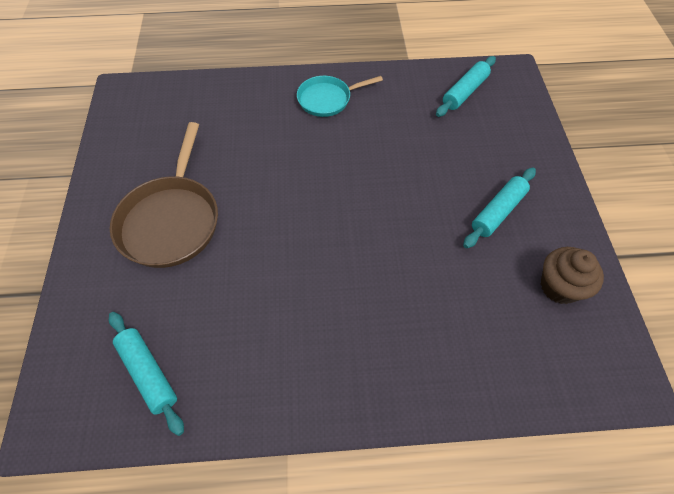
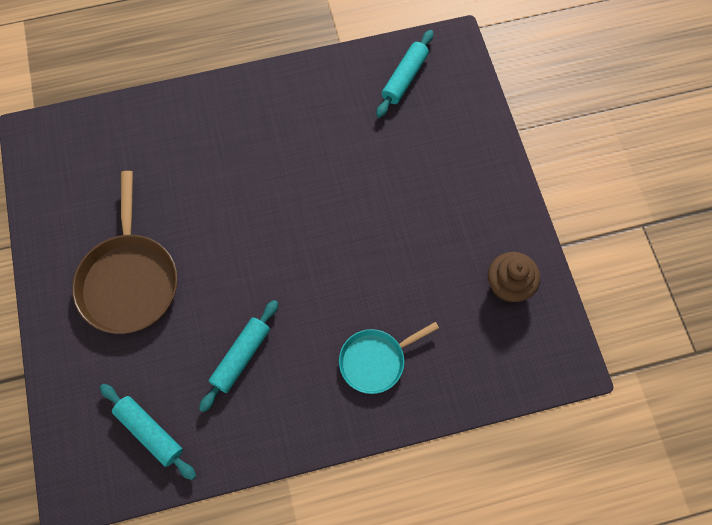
camera: 10 degrees left, 10 degrees up
(327, 99) = (260, 110): turquoise pan -> turquoise pan (375, 360)
(498, 212) = (448, 217): turquoise rolling pin -> turquoise rolling pin (241, 357)

